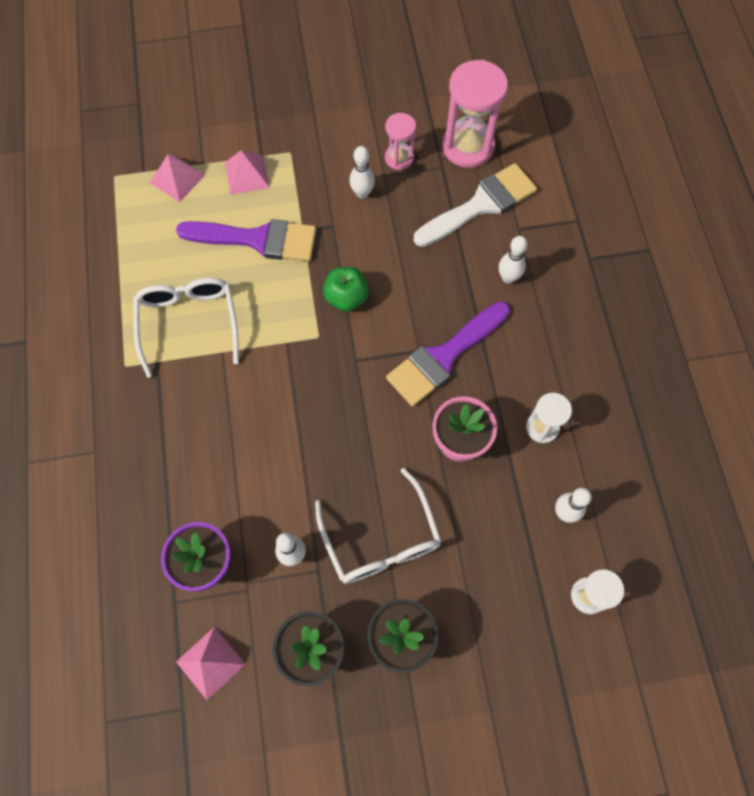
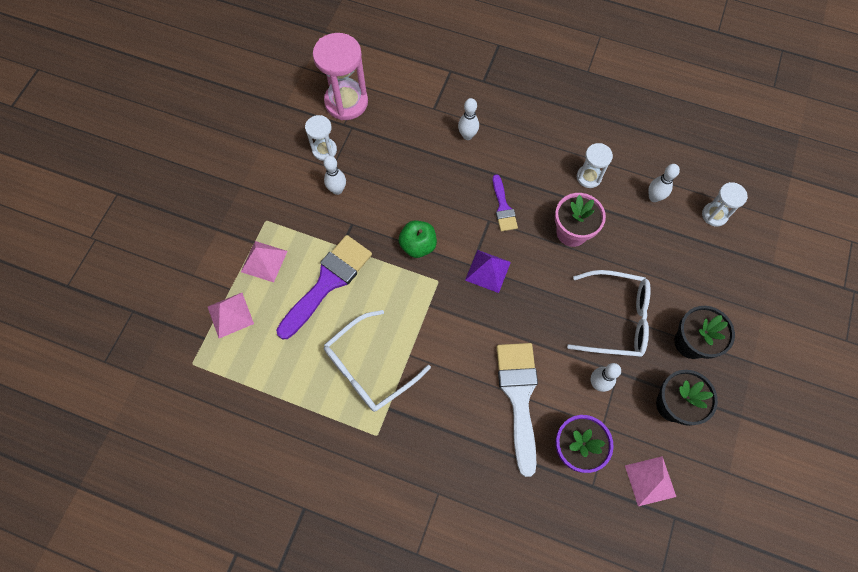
camera: 60 degrees left, 0 degrees up
(189, 323) = (369, 368): white glasses -> white glasses turned 60 degrees counterclockwise
(358, 378) = (487, 271): none -> purple pyramid
(399, 158) = (324, 150): pink hourglass -> white hourglass
(444, 357) = (503, 207): purple brush -> purple brush, size x0.54
(481, 205) = (399, 120): white brush -> white brush (519, 397)

